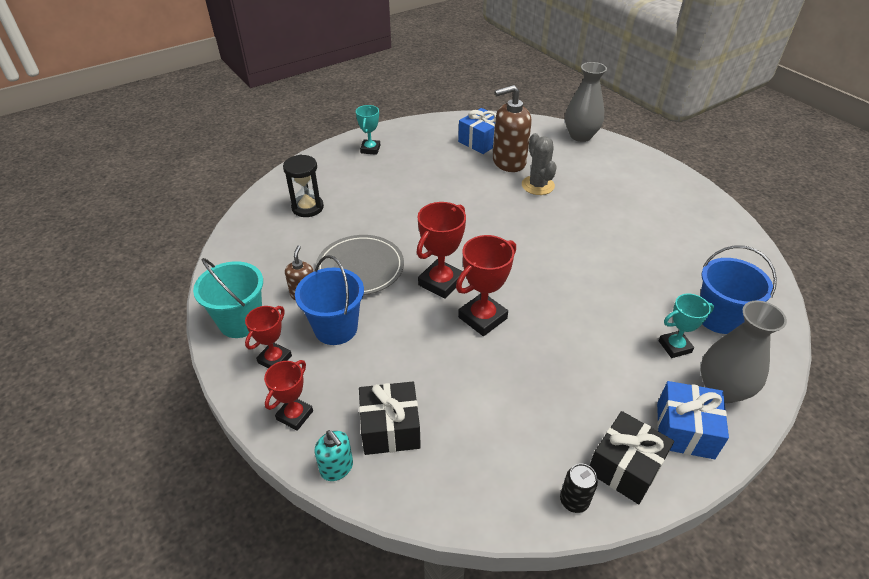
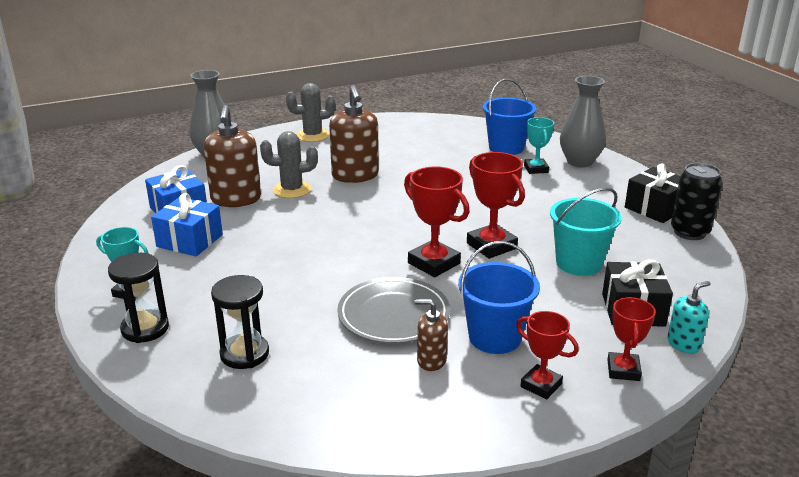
camera: 80 degrees left, 15 degrees down
(241, 322) = (472, 416): turquoise bucket -> turquoise bucket (579, 263)
(295, 415) = (623, 370): red trophy -> red trophy turned 60 degrees clockwise
(331, 164) = (145, 329): none -> black hourglass
(574, 501) = (689, 232): black can -> black can, size x1.68
(583, 215) = (355, 176): none -> brown soap dispenser
(653, 177) = (312, 135): none -> grey cactus
(685, 430) = (618, 181): blue gift -> blue gift (190, 241)

